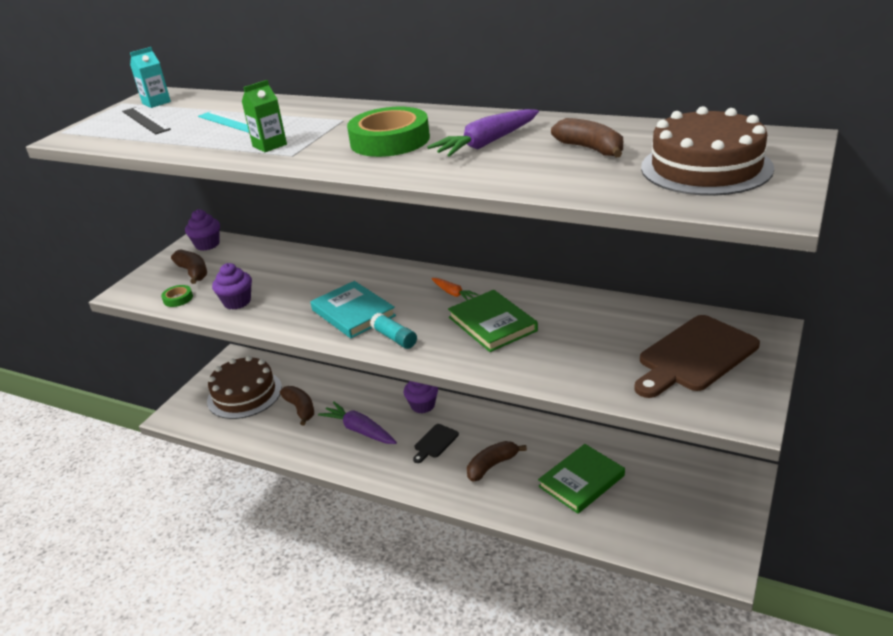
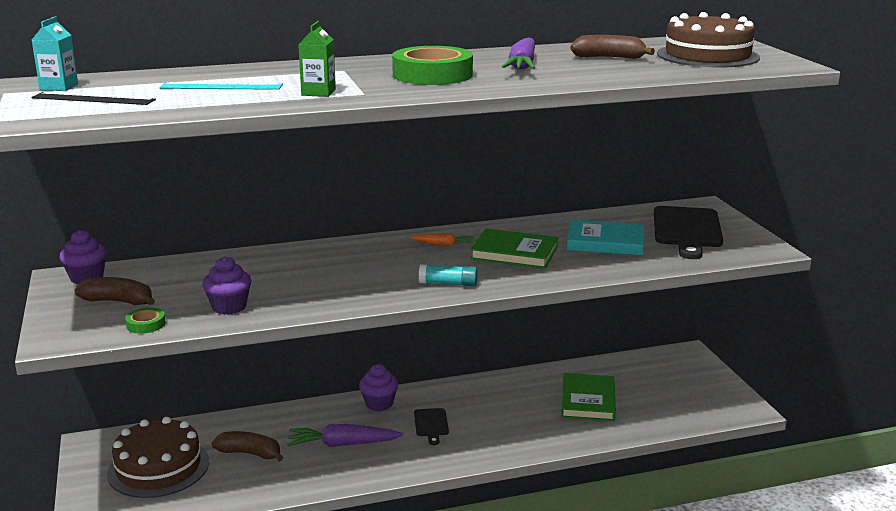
camera: 45 degrees left, 10 degrees down
(353, 313) = (375, 280): turquoise book -> turquoise book (605, 242)
(492, 465) = (505, 419): brown banana -> none
(694, 356) = (687, 230): brown cutting board -> black cutting board

